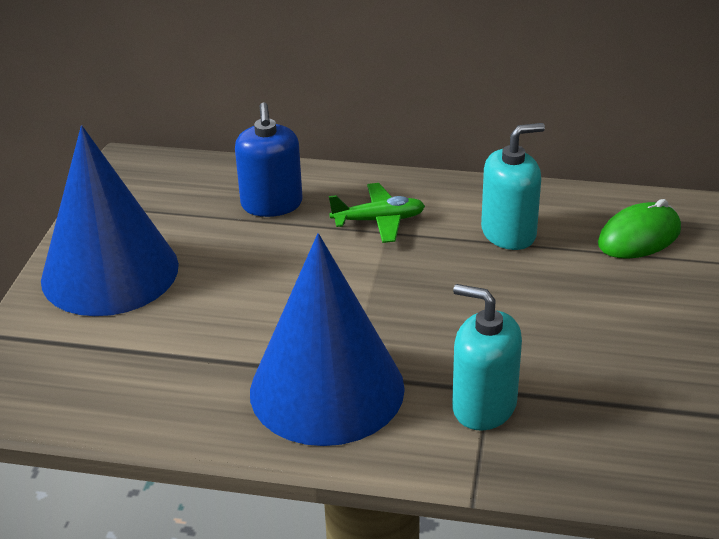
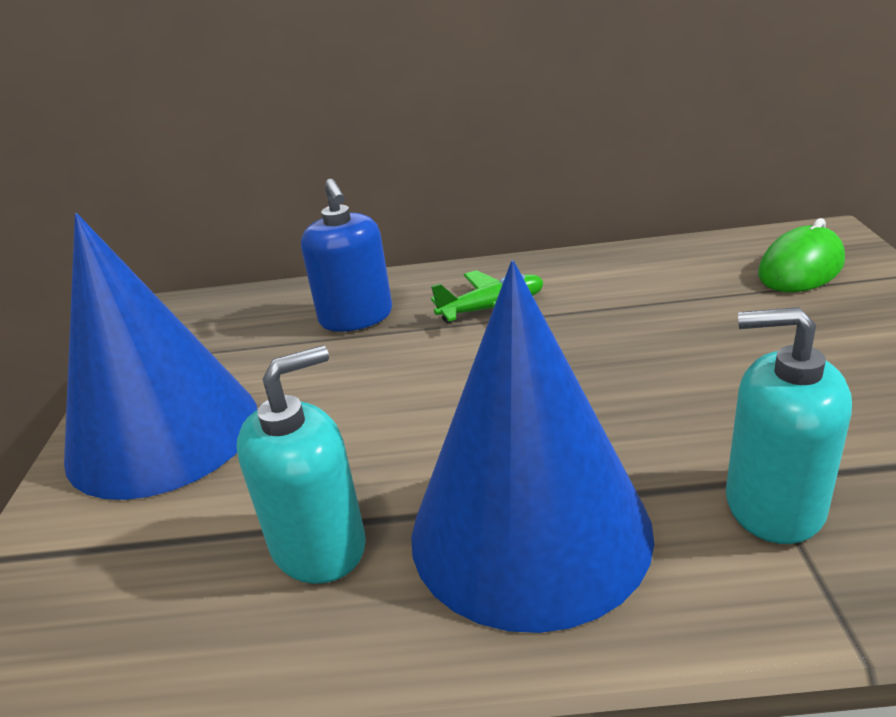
camera: 10 degrees left, 5 degrees down
(508, 233) = (652, 292): turquoise soap dispenser -> turquoise soap dispenser (319, 545)

